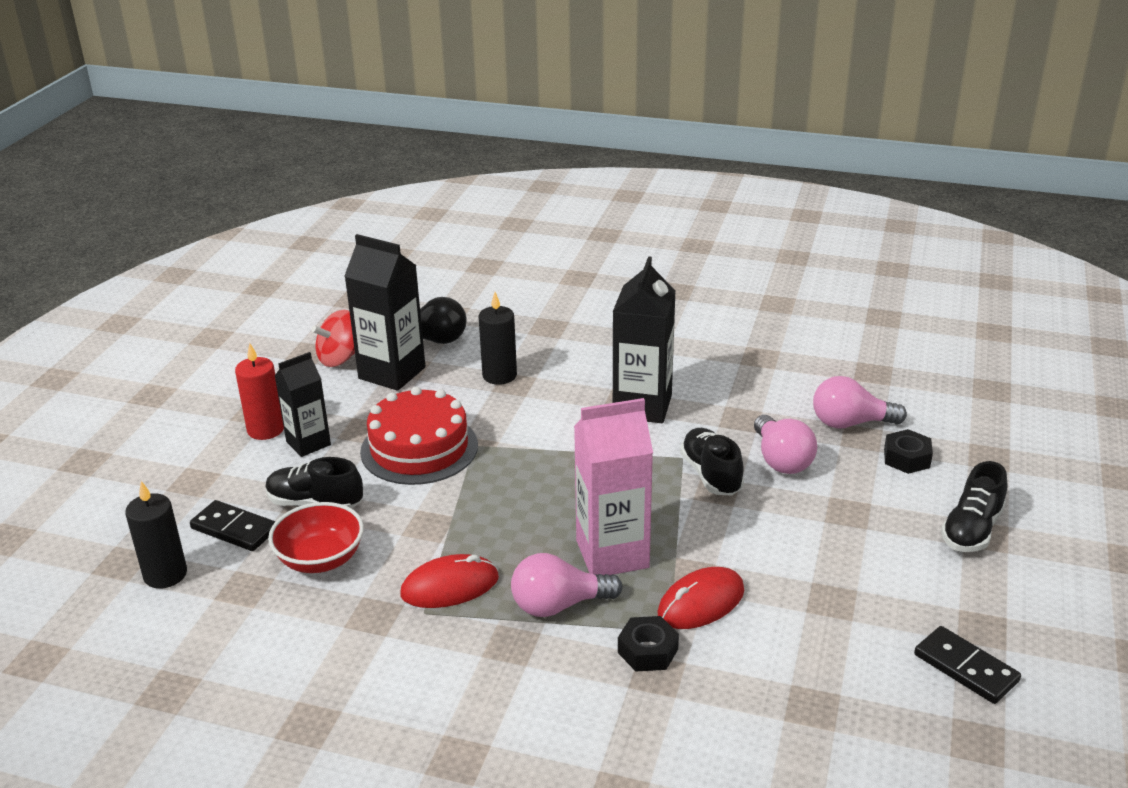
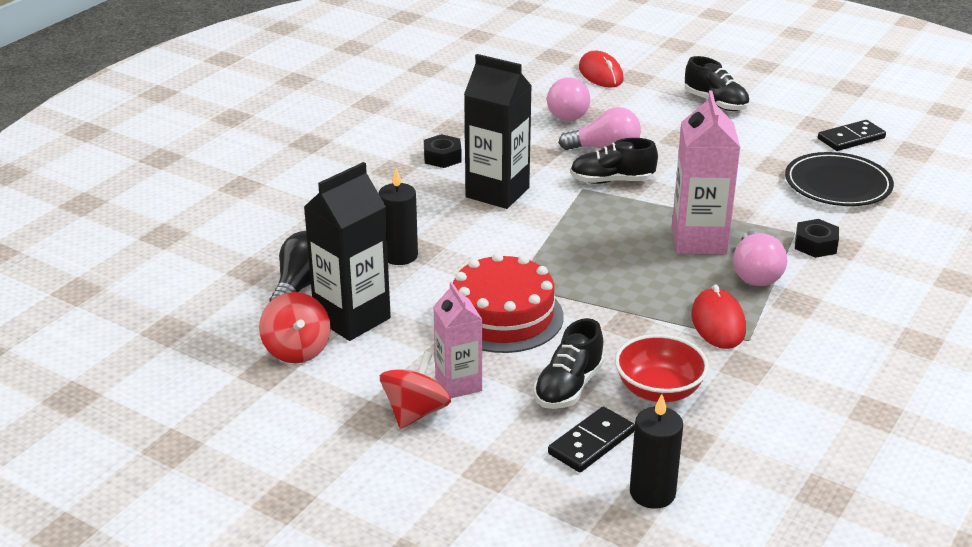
camera: 75 degrees left, 0 degrees up
(265, 430) = (415, 412): red candle -> red spinning top
(308, 443) = (458, 384): black carton -> pink carton
(701, 602) = (767, 214): red mouse -> red mouse (601, 74)
(817, 662) = (837, 184): none -> black plate
(906, 458) = (625, 104): black nut -> black nut (442, 157)

